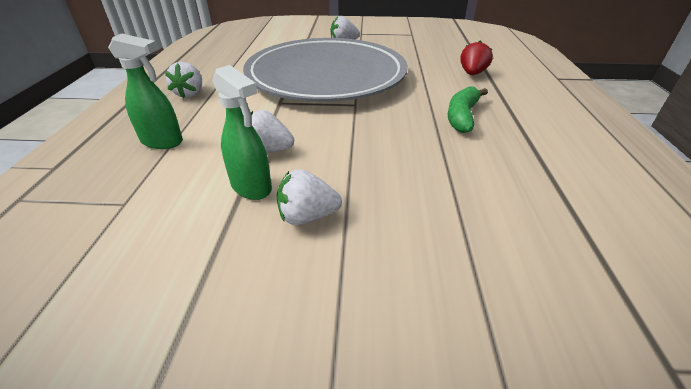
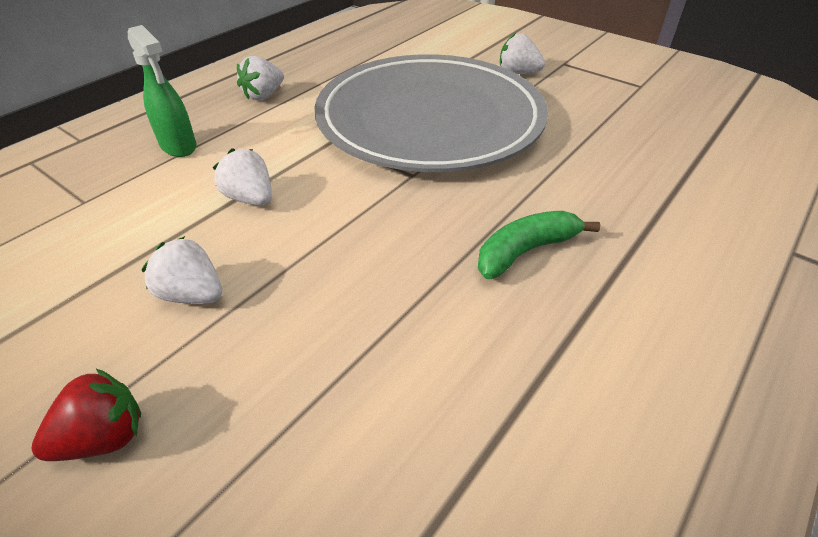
camera: 35 degrees right, 5 degrees up
(251, 187) = (187, 235): green spray bottle -> none
(472, 73) = (642, 187): red strawberry -> red strawberry (104, 438)

